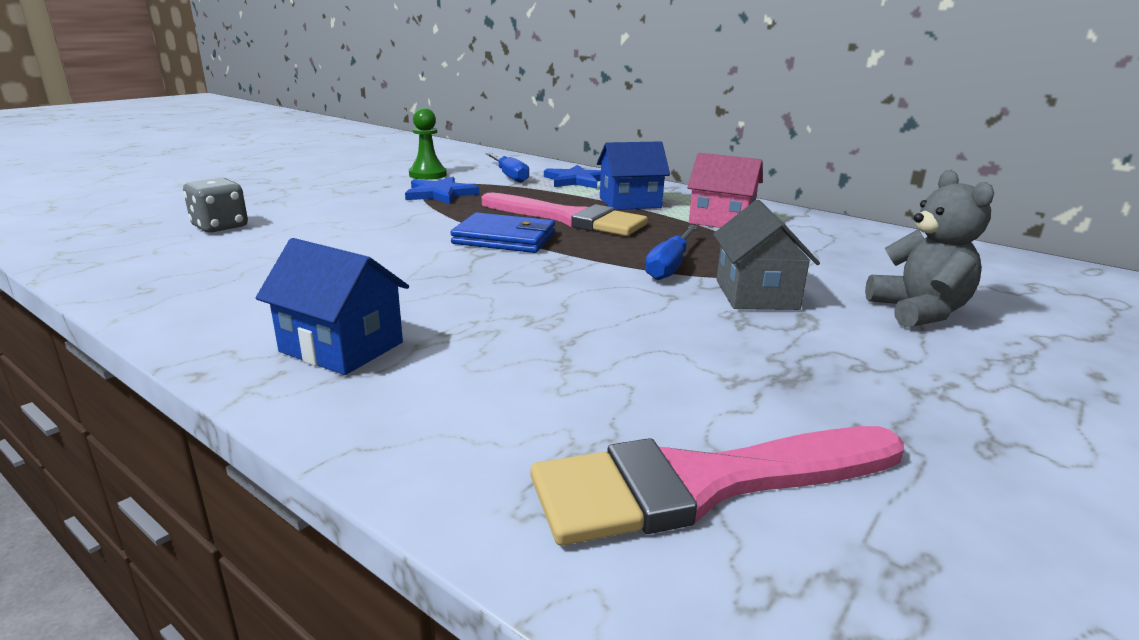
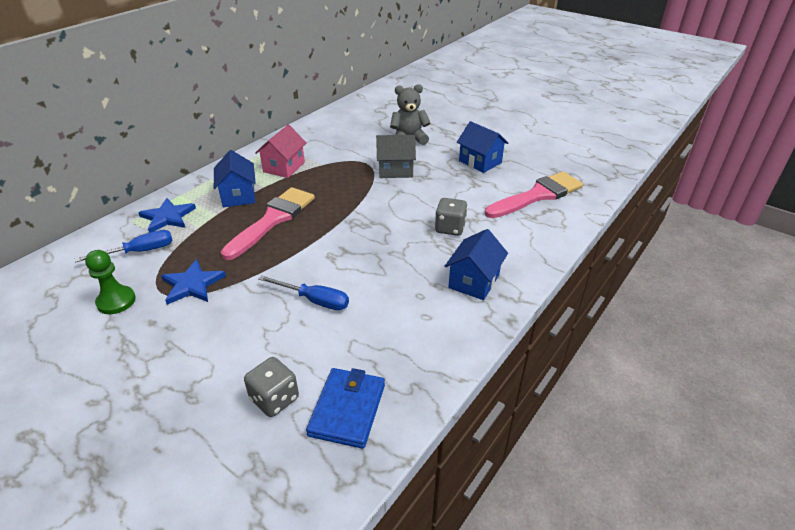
camera: 90 degrees left, 15 degrees up
(504, 239) = (314, 243): blue wallet -> blue wallet (347, 409)
(532, 336) = (450, 228): none -> grey dice
(670, 265) = (360, 189): blue screwdriver -> blue screwdriver (314, 300)
(703, 484) = (537, 195): pink brush -> pink brush turned 105 degrees counterclockwise
(867, 398) = (480, 162): none -> blue house

